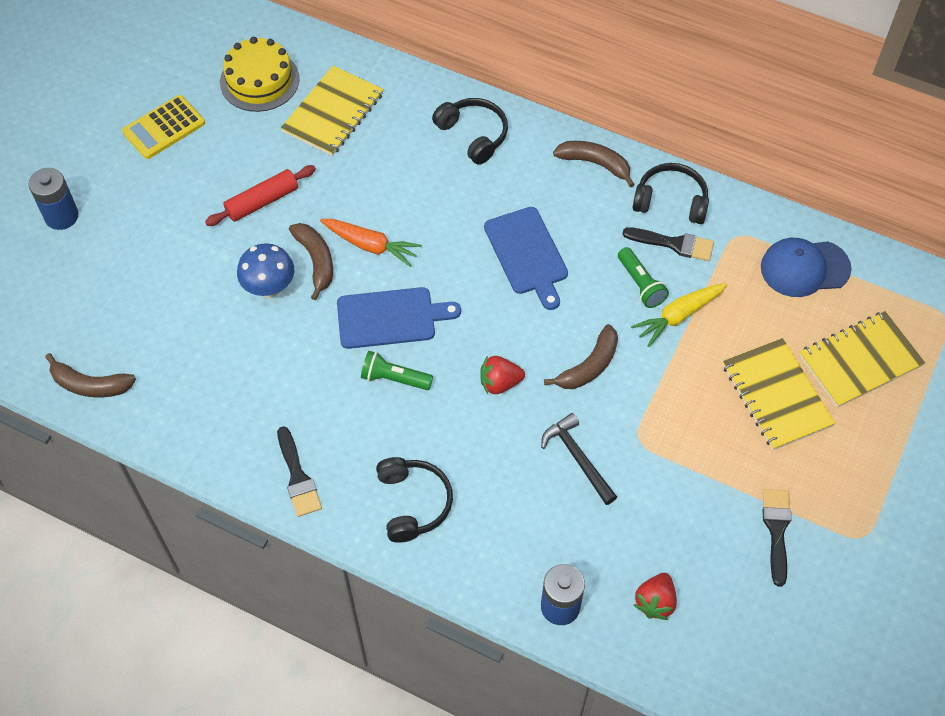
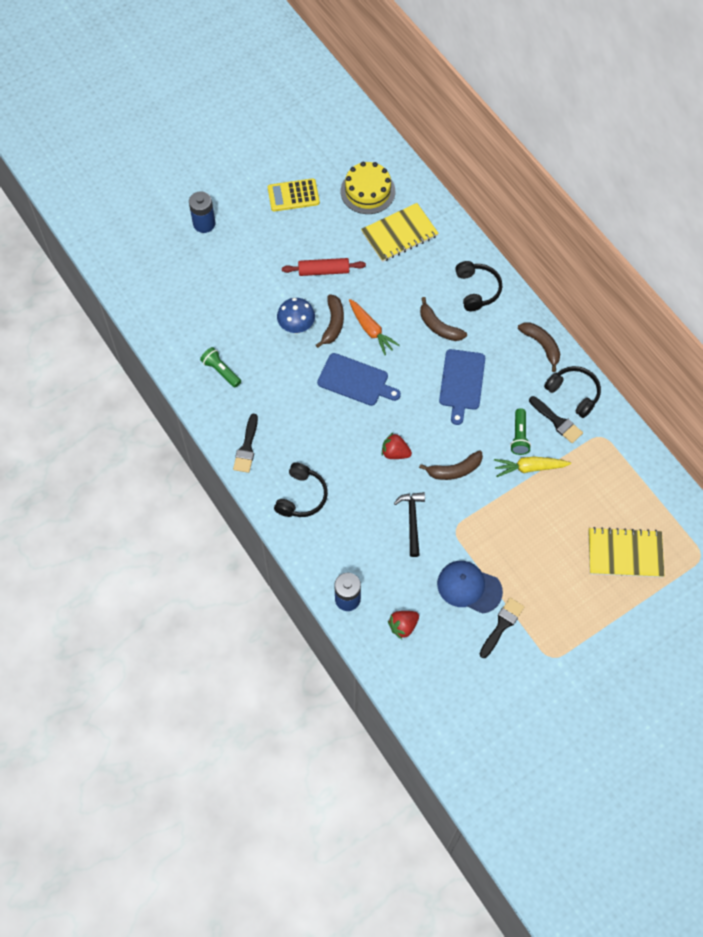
camera: 30 degrees right, 5 degrees up
(90, 384) = (164, 334): brown banana -> brown banana (439, 326)
(394, 378) = (335, 418): green flashlight -> green flashlight (221, 371)
(776, 395) = (557, 547): yellow notebook -> none
(804, 268) = (630, 478): blue cap -> blue cap (469, 587)

